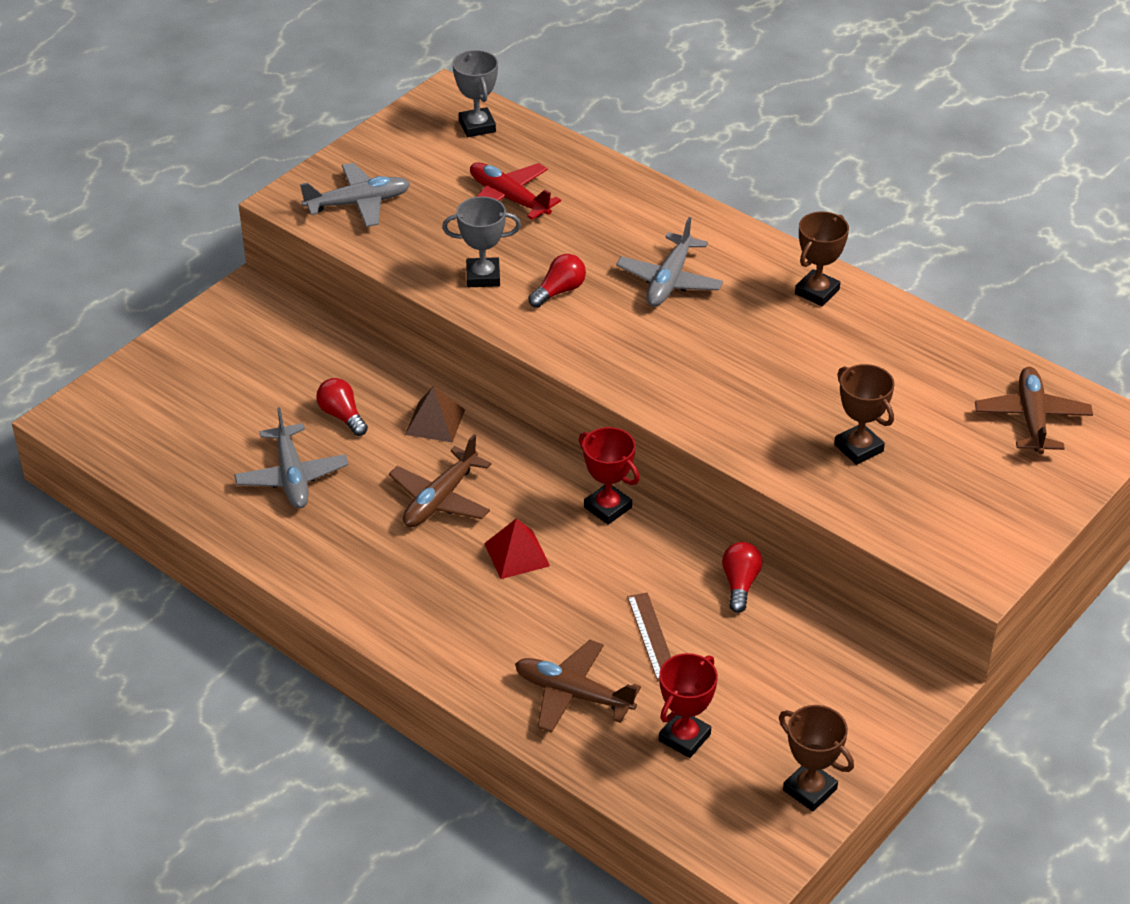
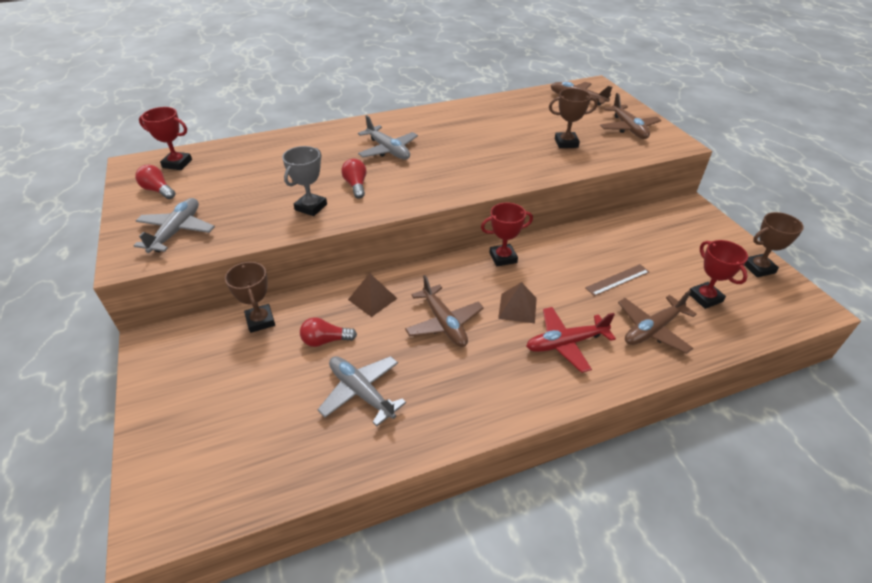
camera: 60 degrees left, 0 degrees up
(292, 477) = (361, 392): grey plane -> grey plane turned 150 degrees counterclockwise
(477, 126) = (177, 163): grey trophy -> red trophy
(508, 198) = (254, 175): red plane -> red plane (565, 343)
(516, 554) = (517, 308): red pyramid -> brown pyramid
(652, 636) = (617, 280): brown ruler -> brown ruler turned 45 degrees counterclockwise
(740, 584) = (593, 235): red light bulb -> red light bulb (158, 190)
(817, 292) = (442, 116): brown trophy -> brown trophy (260, 321)
(979, 506) = (628, 128): none -> brown plane

